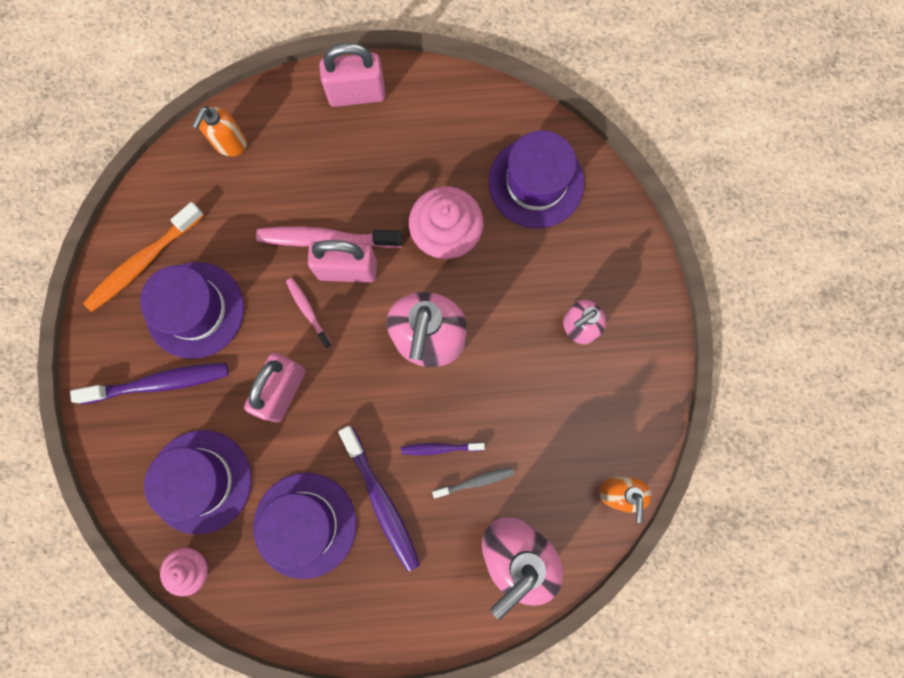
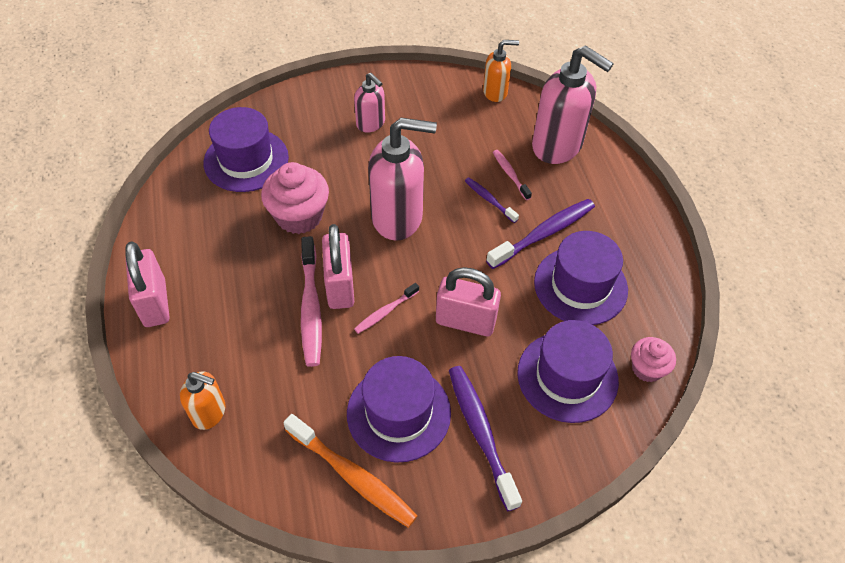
camera: 100 degrees left, 25 degrees down
(440, 448) = (489, 200): purple toothbrush -> purple toothbrush turned 150 degrees clockwise
(475, 481) = (510, 174): grey toothbrush -> pink toothbrush

